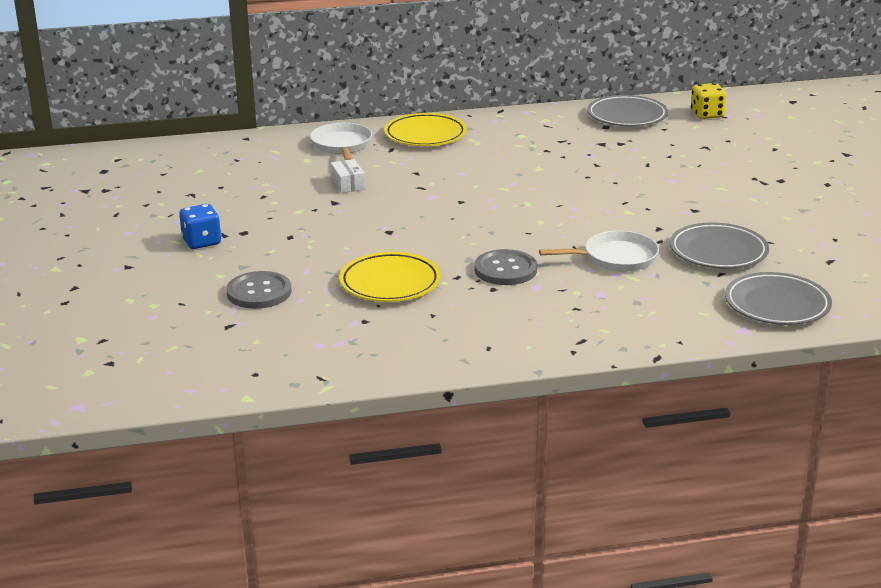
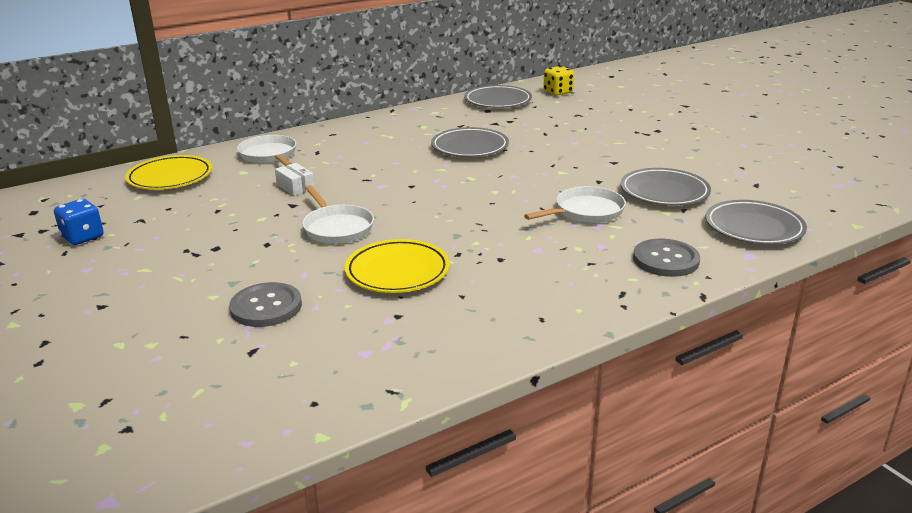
camera: 20 degrees left, 0 degrees up
(201, 242) = (174, 265): blue dice -> blue dice (83, 237)
(361, 232) = (337, 228): none -> white pan
(425, 135) = (340, 137): yellow plate -> yellow plate (170, 177)
(505, 270) = (498, 239): grey button -> grey button (665, 260)
(552, 168) = (470, 147): none -> grey plate

